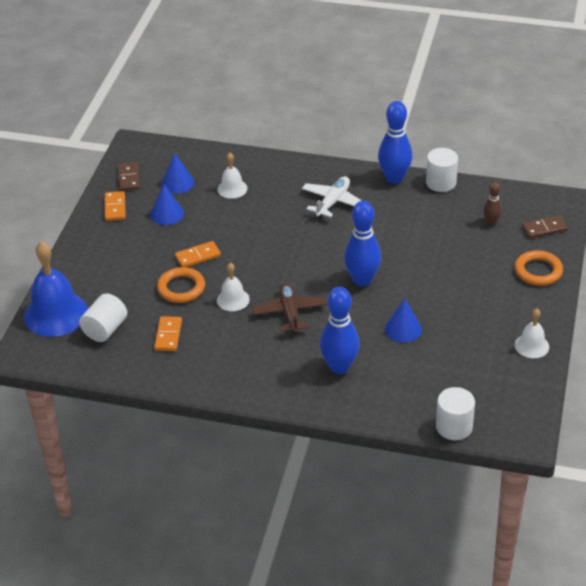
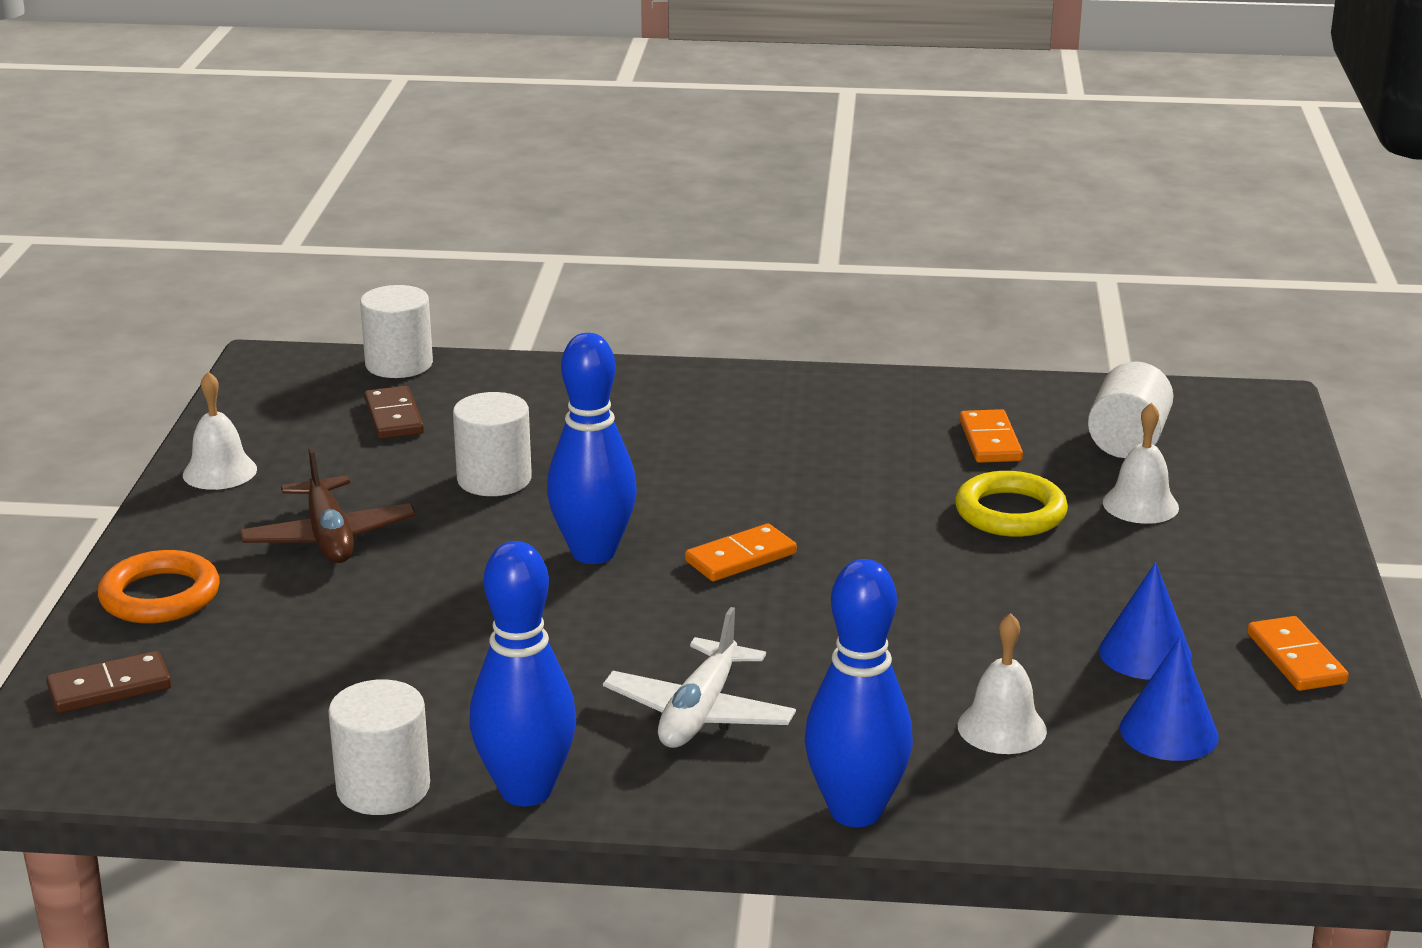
camera: 170 degrees right, 15 degrees down
(56, 314) = (1252, 457): blue bell -> none
(129, 178) = (1320, 735): brown domino -> brown domino (394, 417)
(181, 288) = (1010, 513): orange ring -> yellow ring
(198, 256) = (1007, 571): orange domino -> orange domino (740, 557)
(233, 299) = (882, 501): white bell -> white bell (1140, 505)
(290, 313) = (747, 489): brown plane -> brown plane (329, 537)
(339, 367) = (622, 420): blue bowling pin -> blue bowling pin (855, 811)
(403, 329) = (494, 479): blue cone -> white cylinder
(491, 222) = (252, 694): brown bowling pin -> none

